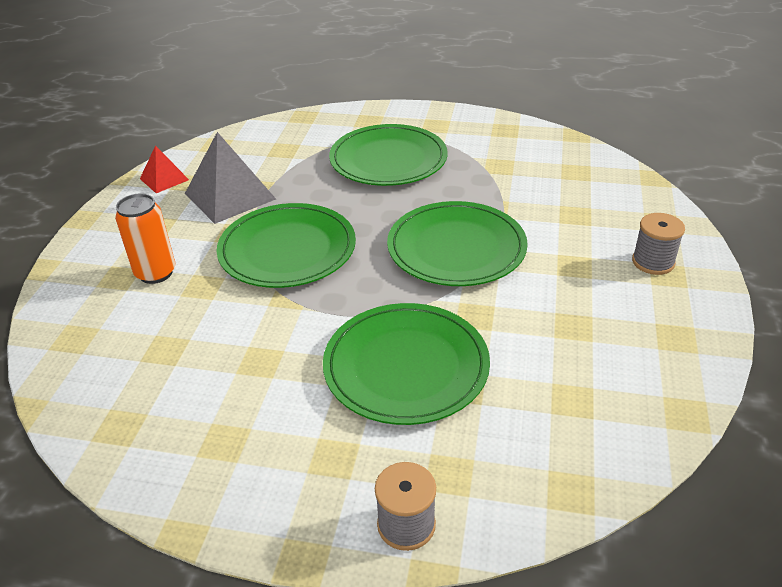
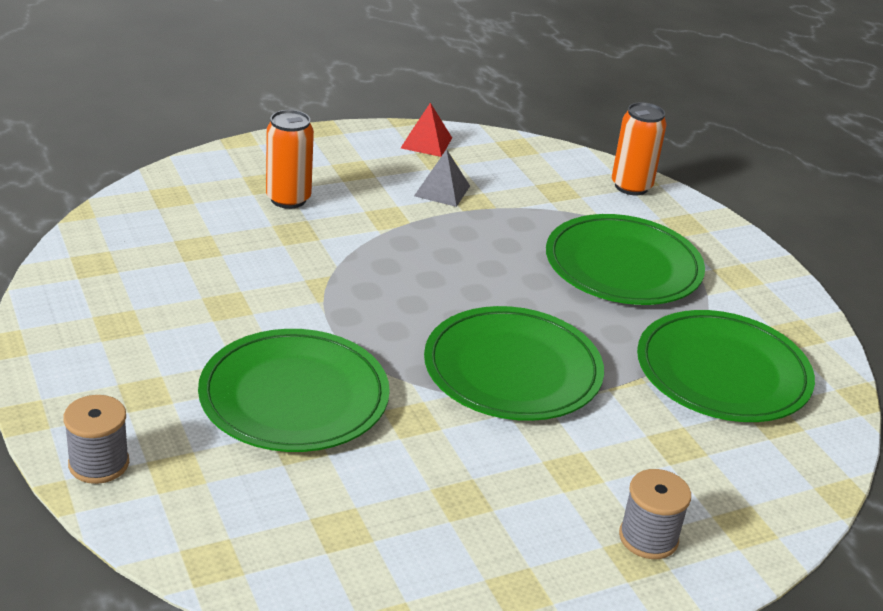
camera: 50 degrees right, 5 degrees down
(230, 196) = (442, 190): grey pyramid -> grey pyramid, size x0.56
(287, 250) = (395, 259): green plate -> green plate (722, 372)
(310, 122) = (631, 186): none -> orange can

